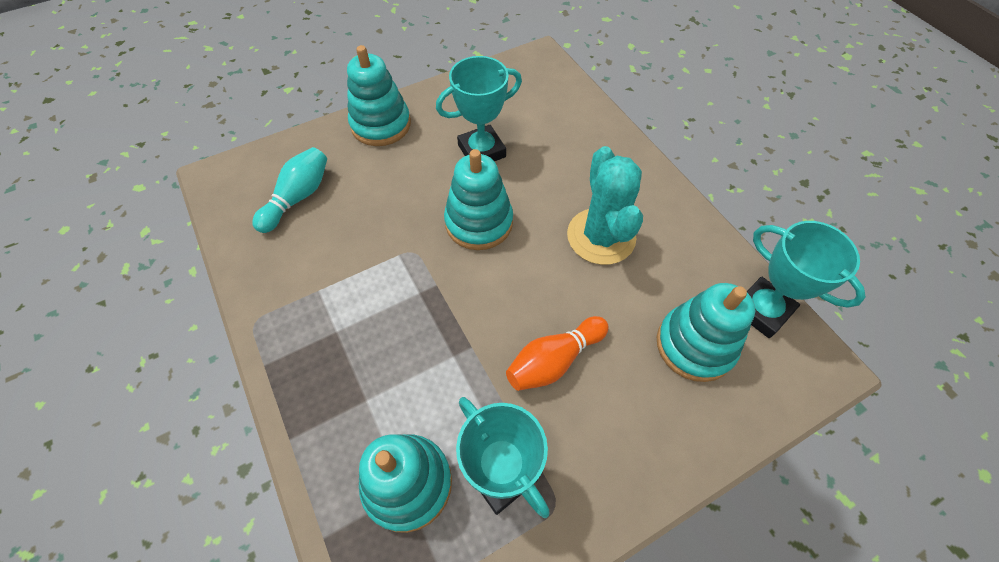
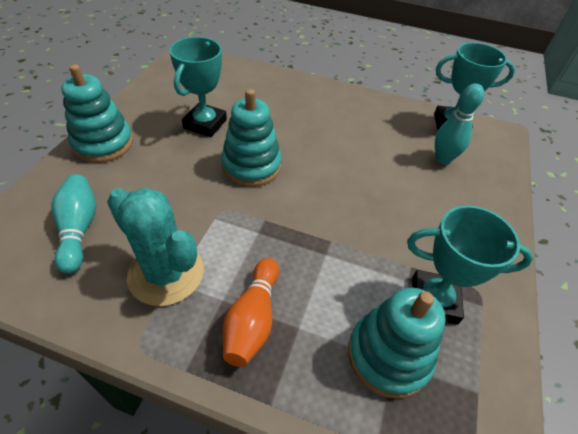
camera: 45 degrees left, 10 degrees down
(554, 360) = (387, 214): orange bowling pin -> orange bowling pin (253, 319)
(601, 236) = (335, 133): turquoise cactus -> turquoise cactus (166, 273)
(695, 345) = (443, 159): turquoise stacking toy -> turquoise bowling pin

